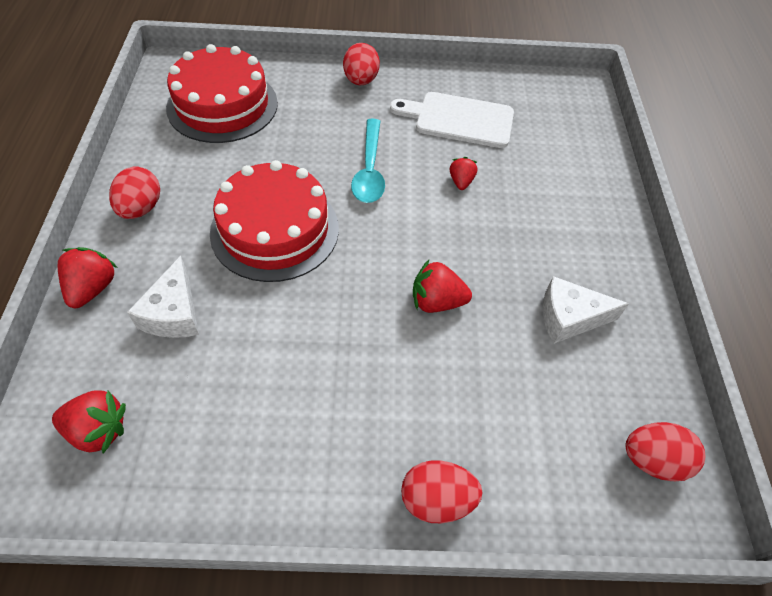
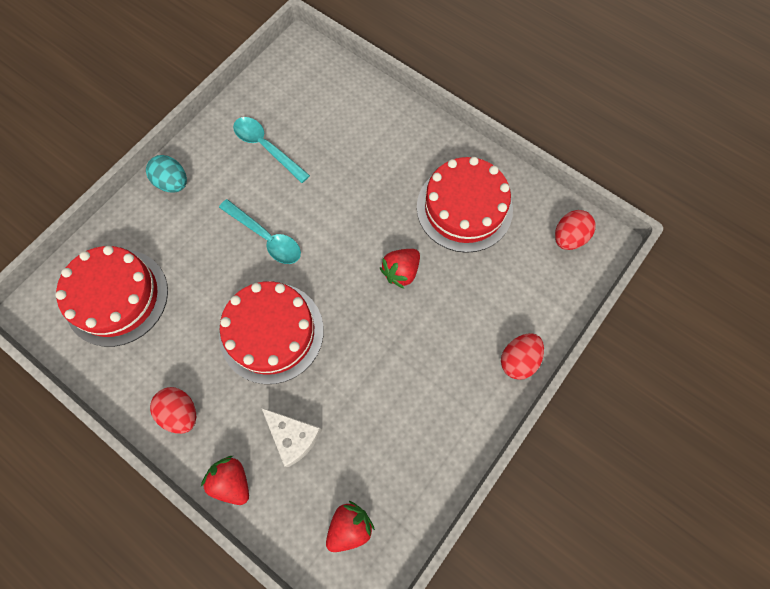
camera: 50 degrees left, 15 degrees up
(361, 80) = (173, 183): red egg -> turquoise egg
(459, 119) = (266, 147): white cutting board -> turquoise spoon
(461, 182) = (322, 188): red strawberry -> none
(569, 318) = (464, 208): white cheese -> red cake

